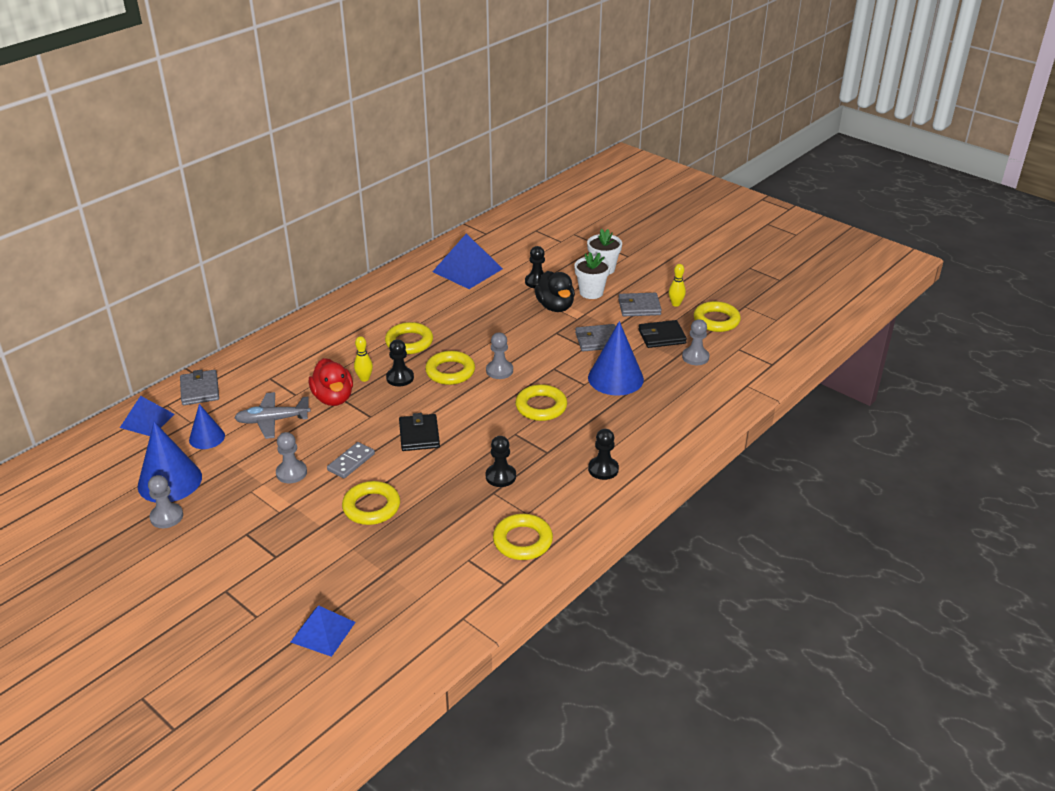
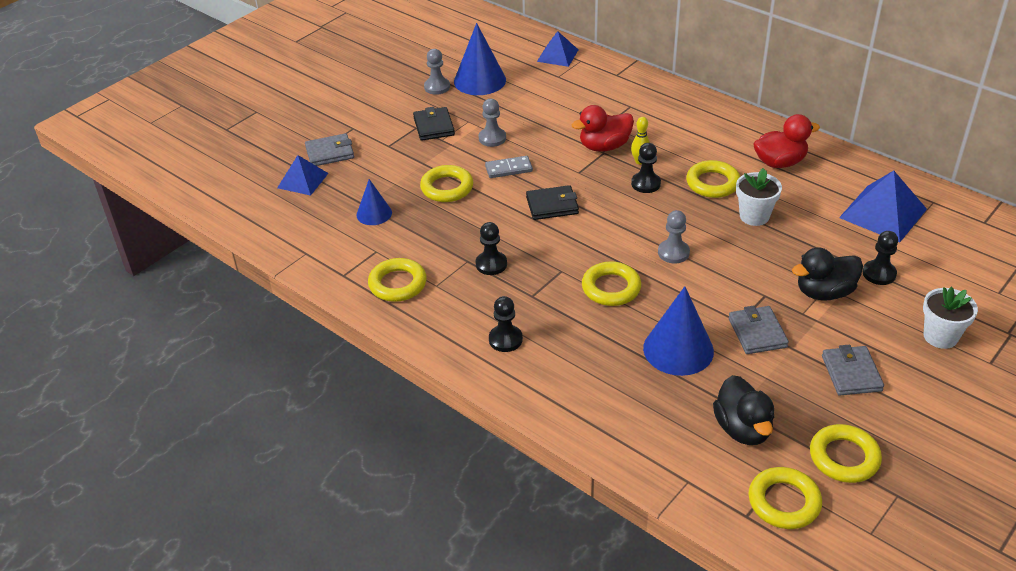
camera: 90 degrees right, 5 degrees up
(200, 390) = (604, 72): grey wallet -> grey wallet (330, 153)
(207, 437) = (537, 88): blue cone -> blue cone (374, 213)
(272, 420) = (565, 117): grey plane -> none
(351, 462) = (508, 169): grey domino -> grey domino turned 45 degrees counterclockwise
(389, 306) = (780, 162): none -> red duck
(450, 372) = (664, 217): yellow ring -> yellow ring (784, 502)
(591, 292) = (872, 325): white flower pot -> white flower pot (754, 216)
(661, 336) = (783, 395): black wallet -> black wallet (434, 126)
(675, 304) = (874, 413): yellow bowling pin -> none
(695, 357) = (742, 429): grey pawn -> black duck

